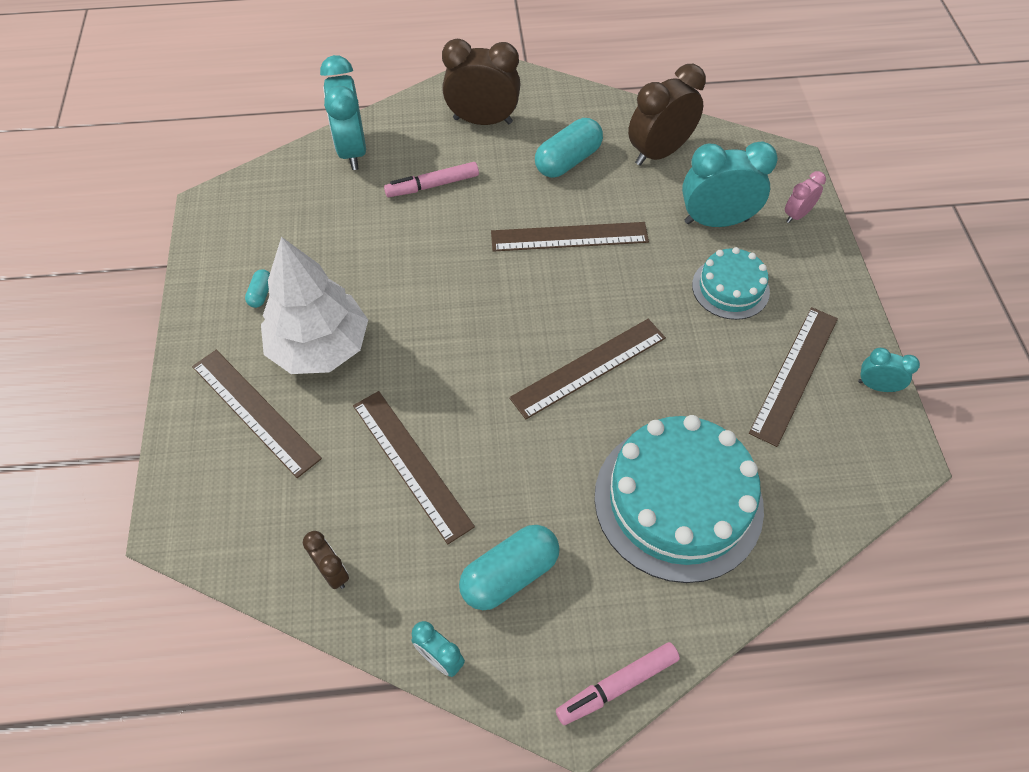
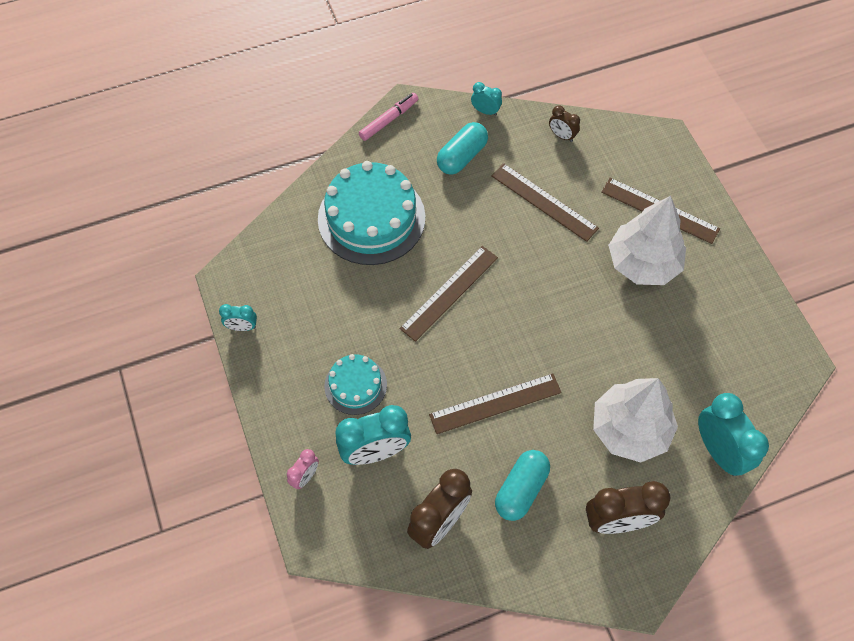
camera: 165 degrees right, 5 degrees up
(261, 294) = (709, 293): turquoise capsule -> none
(432, 185) = (629, 429): pink marker -> white tree
(794, 374) = (301, 322): brown ruler -> none

